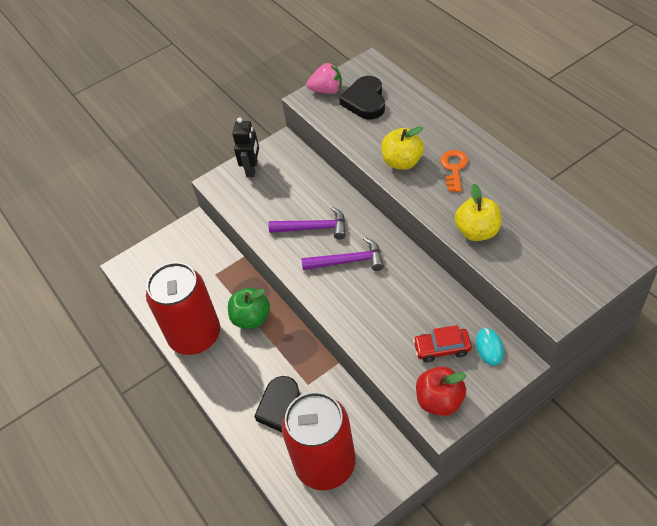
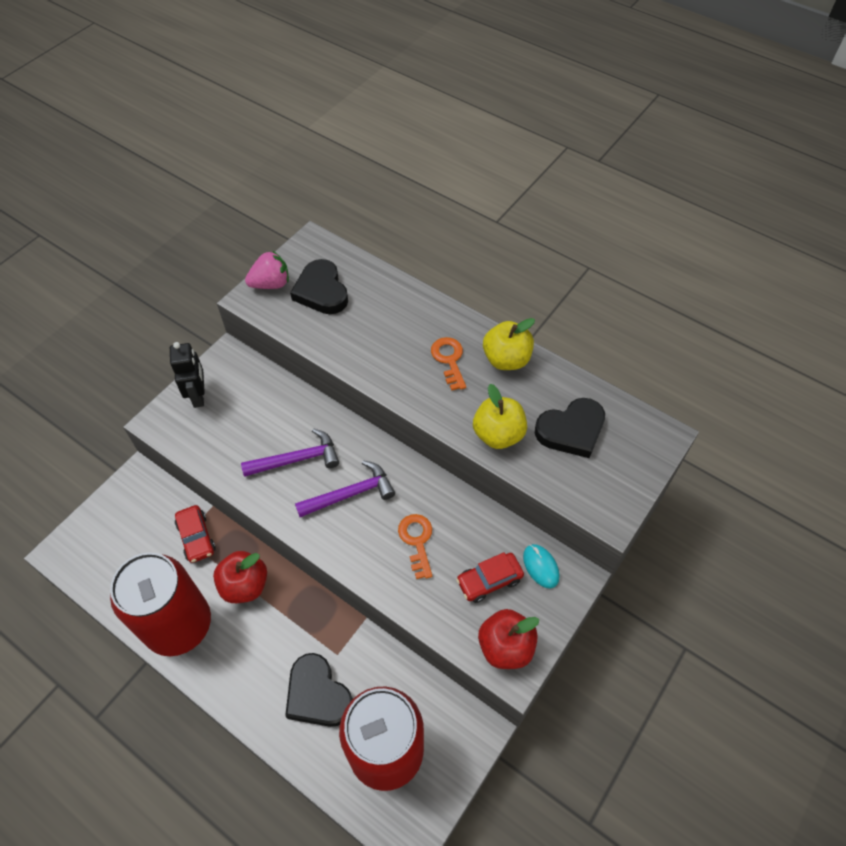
camera: 25 degrees left, 5 degrees up
(225, 276) = (196, 537): none -> red car
(251, 318) = (245, 585): green apple -> red apple
(391, 306) = (417, 541): none -> orange key
(402, 162) = (387, 362): yellow apple -> yellow apple (506, 359)
(542, 239) = (571, 430): none -> black heart

